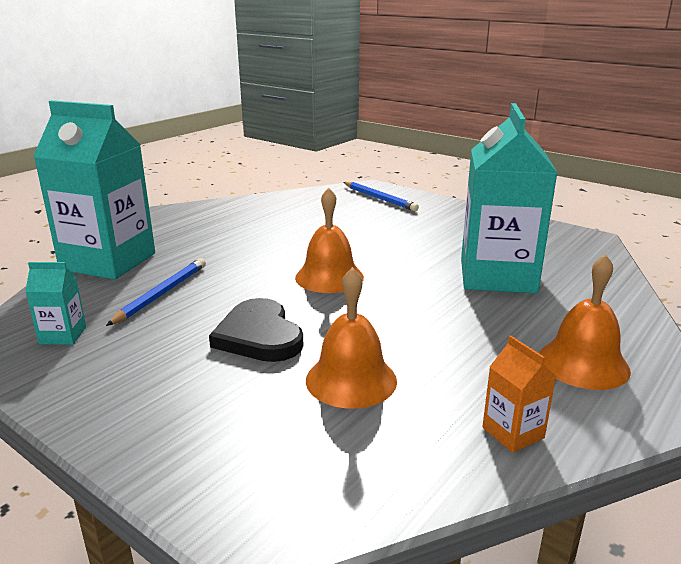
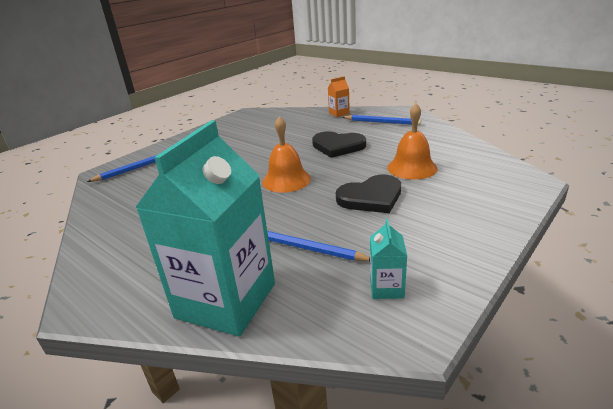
camera: 85 degrees left, 5 degrees up
(446, 313) = (338, 146): none -> black heart
(497, 276) = (293, 134): turquoise carton -> none
(513, 433) = (438, 136): orange carton -> orange carton (339, 113)
(583, 363) = (382, 122): orange bell -> blue pencil

